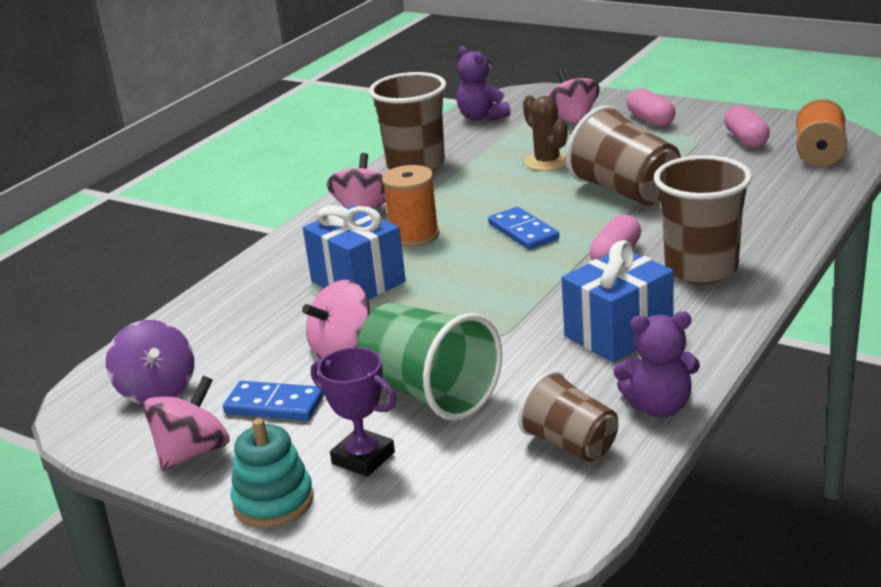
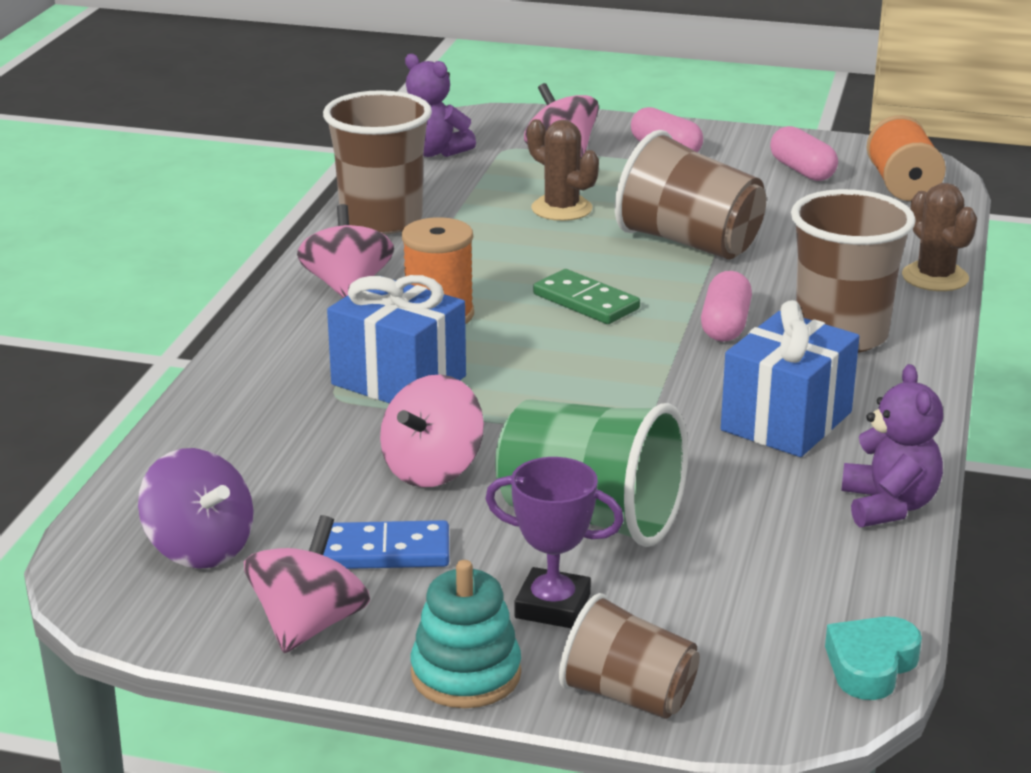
camera: 20 degrees left, 0 degrees up
(523, 232) = (586, 301): blue domino -> green domino
(569, 532) = (871, 665): none -> turquoise heart
(570, 444) = (808, 561): brown cup -> brown cup (628, 695)
(659, 407) = (888, 506): purple teddy bear -> purple teddy bear turned 75 degrees counterclockwise
(803, 228) = (935, 277): none -> brown cactus

